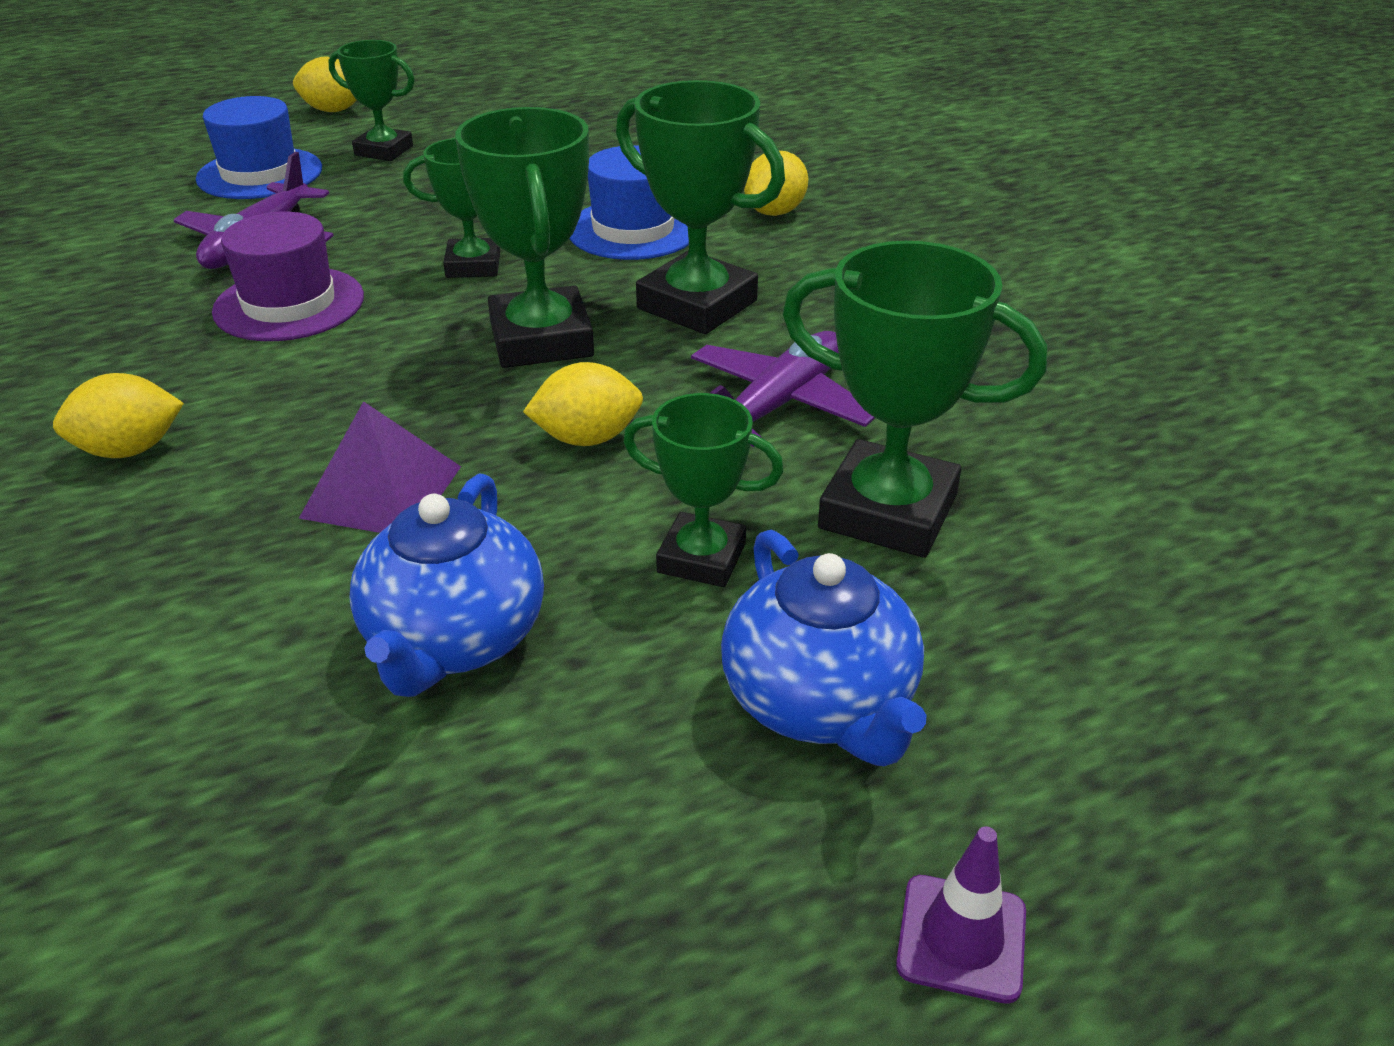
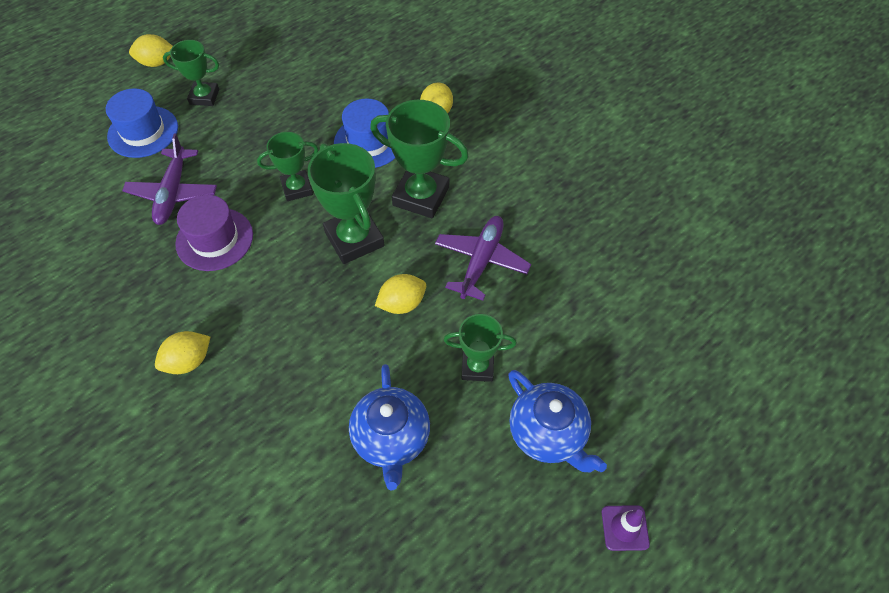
camera: 15 degrees left, 20 degrees up
(381, 491) = (322, 360): purple pyramid -> none
(888, 512) = (547, 320): green trophy -> none

